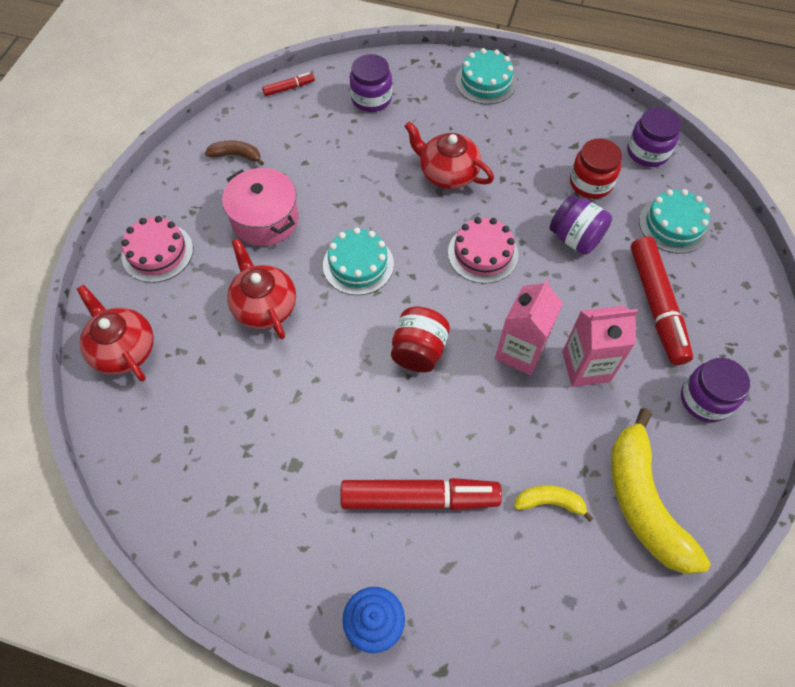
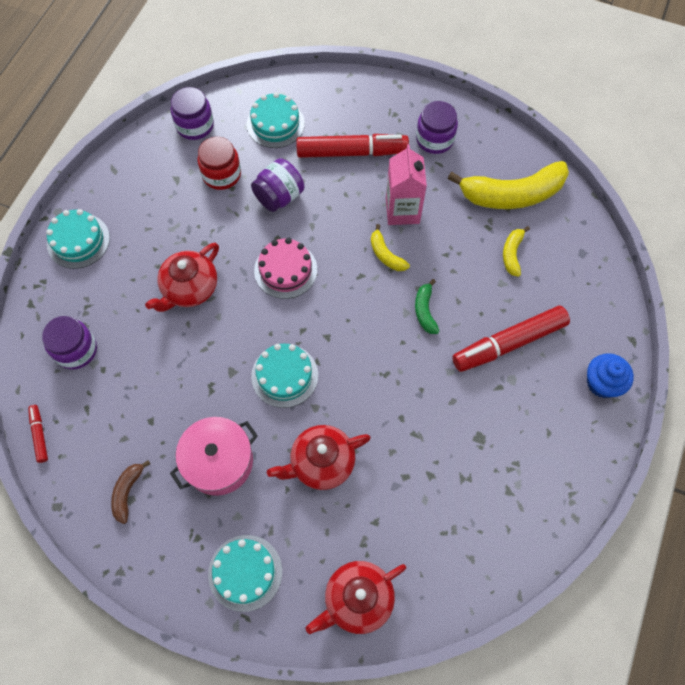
camera: 85 degrees left, 5 degrees up
(157, 252) = (245, 572): pink cake -> turquoise cake
(418, 351) = (379, 332): red jar -> none
(419, 498) = (508, 343): red marker -> red marker turned 120 degrees counterclockwise
(451, 398) = (425, 311): none -> green banana
(520, 351) = (386, 255): pink carton -> yellow banana

